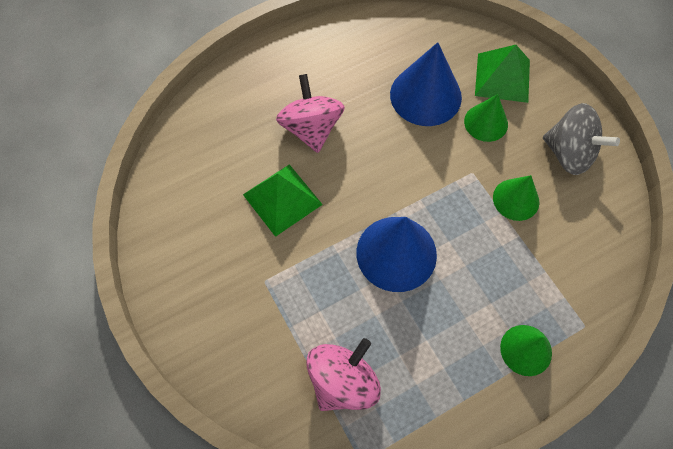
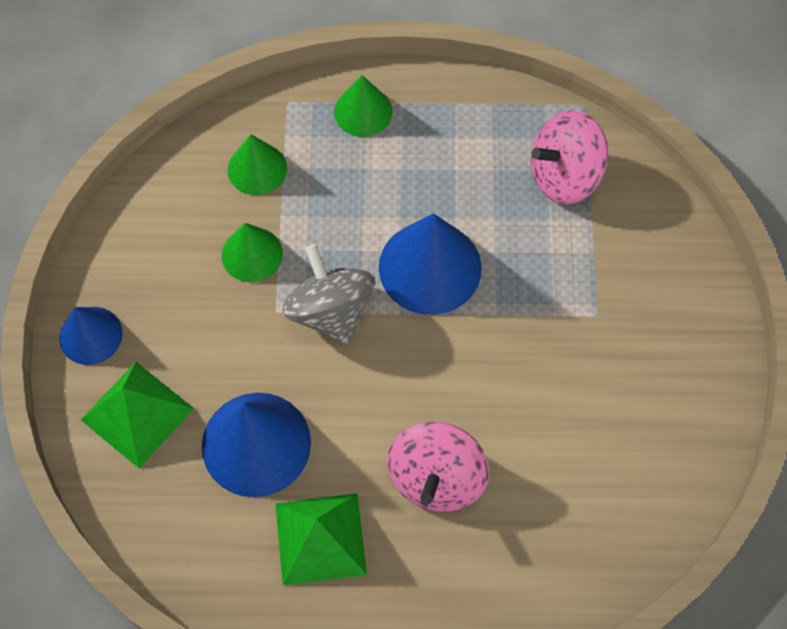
camera: 150 degrees left, 0 degrees up
(282, 199) = (526, 400): green pyramid -> green pyramid (320, 538)
(486, 122) = (210, 364): green cone -> green cone (257, 169)
(565, 103) = (90, 335): none -> blue cone
(569, 153) = (145, 272): grey spinning top -> grey spinning top (331, 311)

